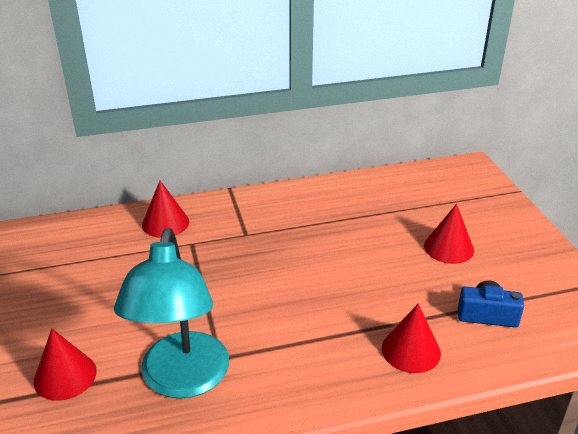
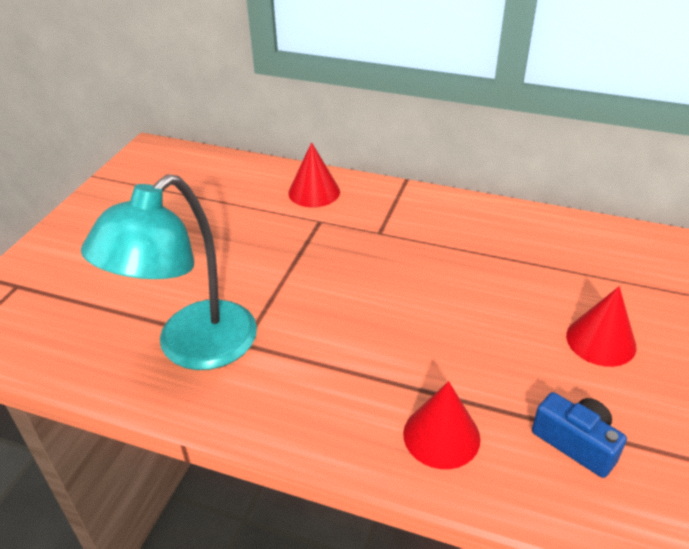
camera: 35 degrees right, 5 degrees up
(65, 376) = (109, 296): red cone -> none

